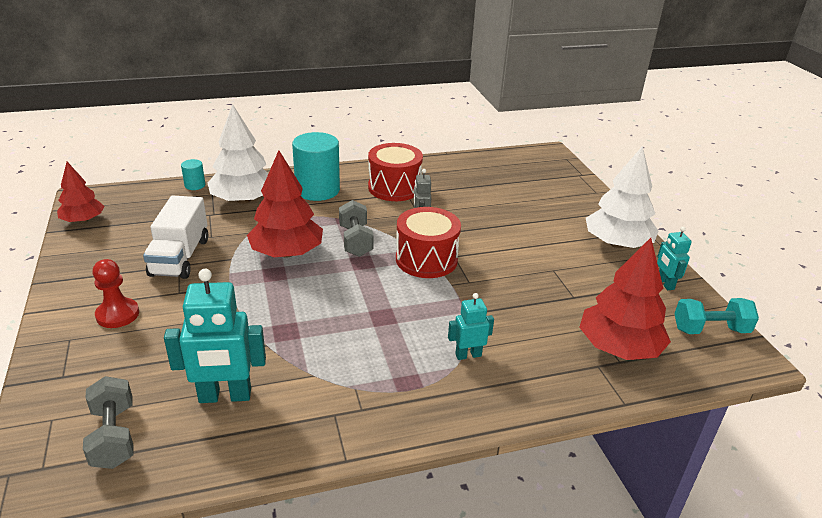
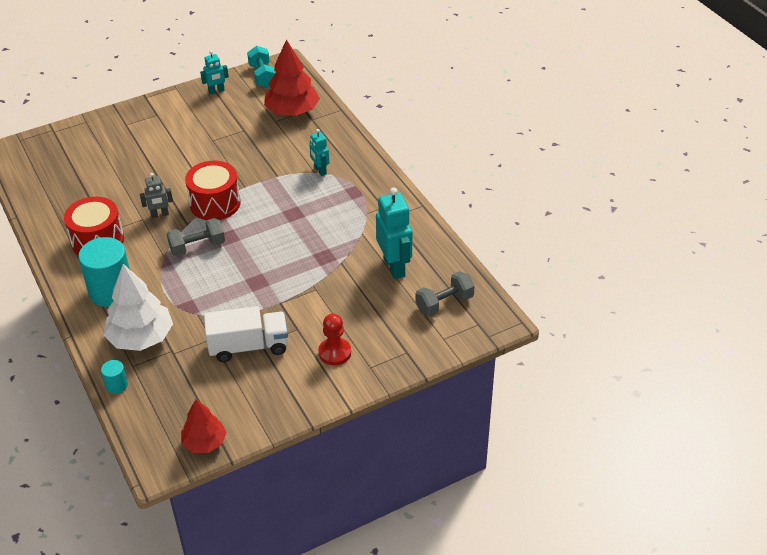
camera: 100 degrees left, 10 degrees up
(287, 253) = (225, 283): red tree -> none
(617, 244) = (169, 111): white tree -> none

